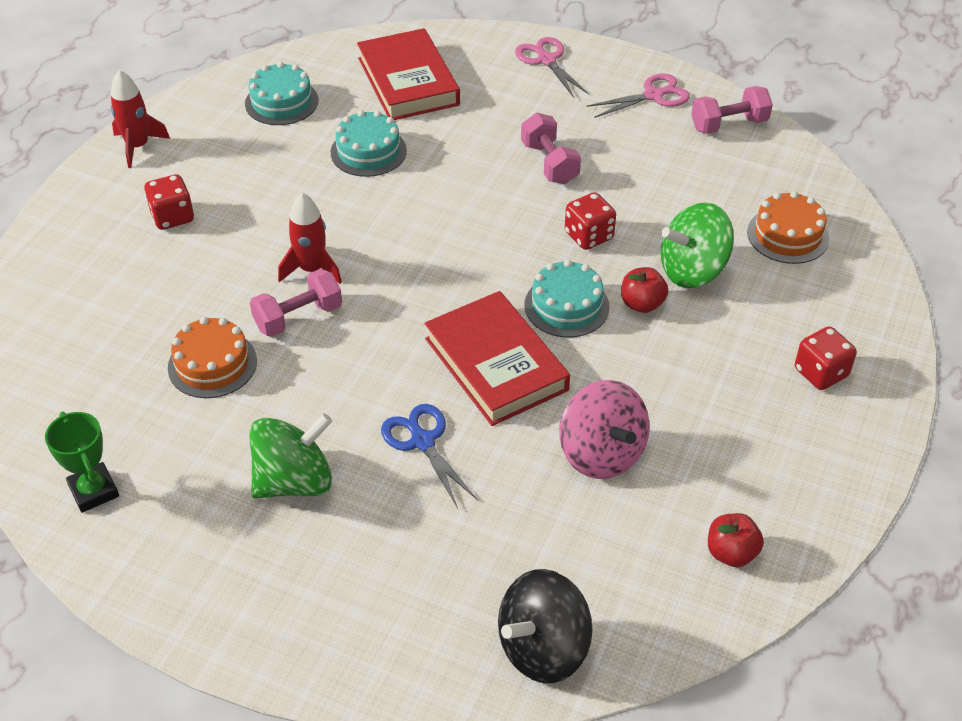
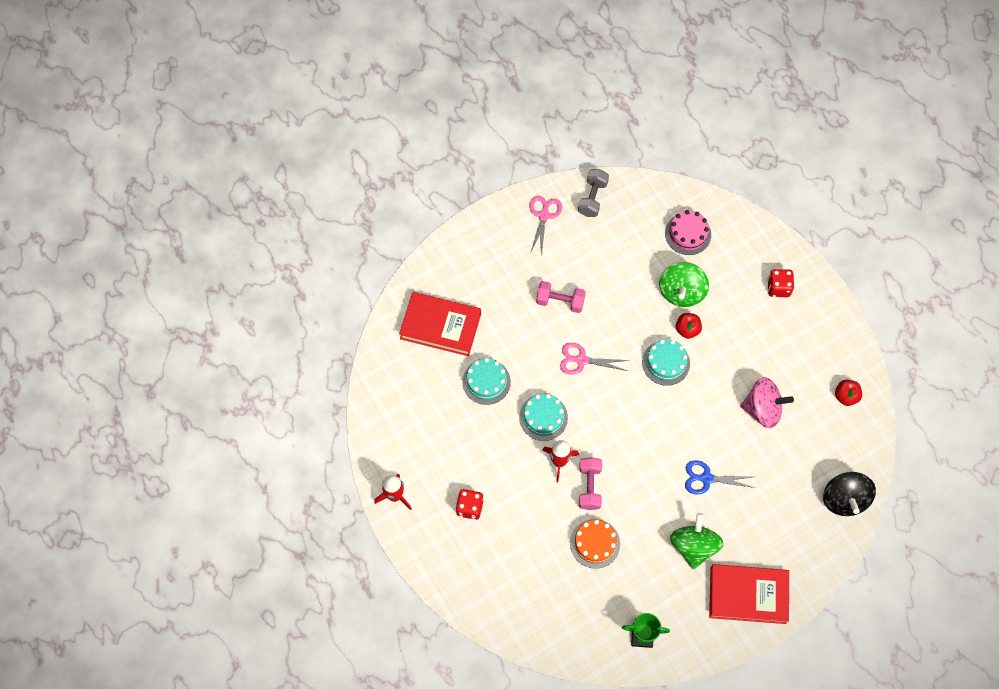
camera: 55 degrees left, 20 degrees up
(281, 102) = (410, 401): turquoise cake -> turquoise cake (543, 417)
(496, 364) = (681, 418): red book -> red book (748, 595)
(546, 60) = (474, 245): pink scissors -> pink scissors (581, 360)
(588, 236) = (626, 320): red dice -> none
(729, 124) = (592, 198): pink dumbbell -> grey dumbbell
(787, 235) = (688, 234): orange cake -> pink cake

